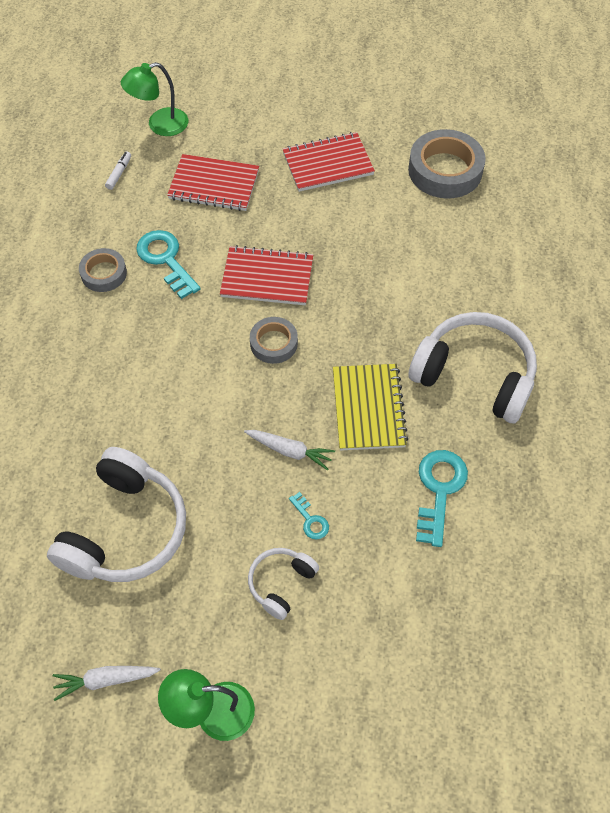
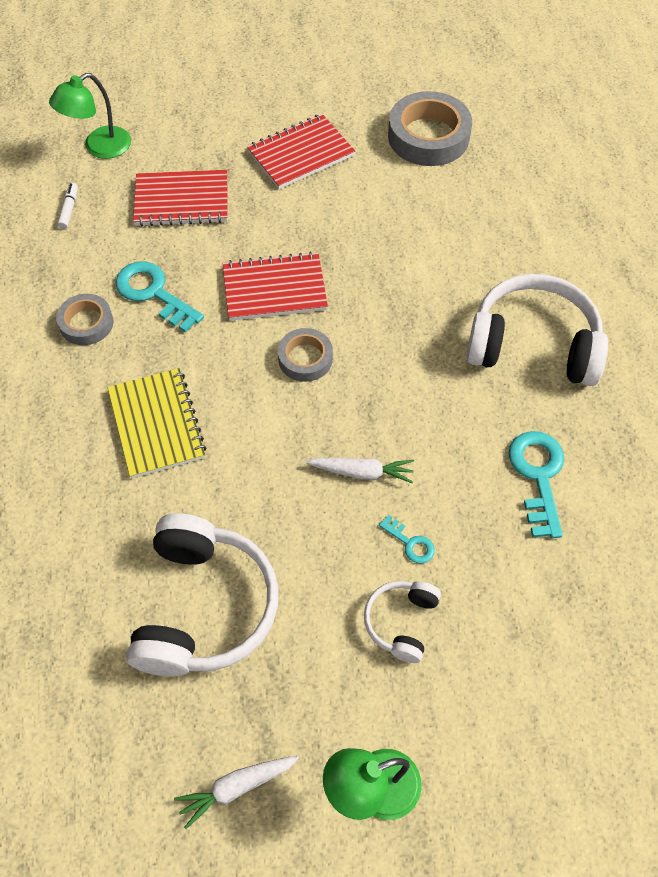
camera: 15 degrees left, 0 degrees up
(368, 408) = (432, 406): yellow notebook -> yellow notebook (156, 424)

